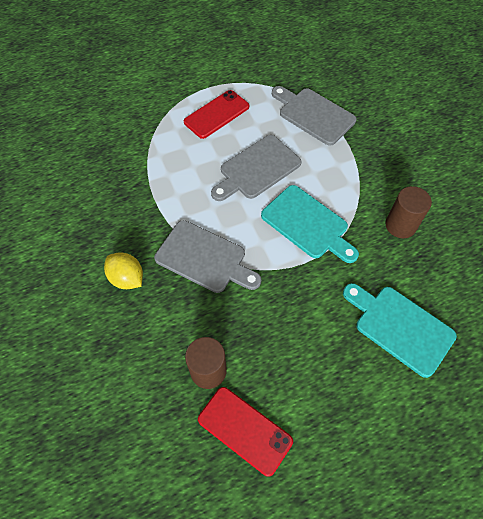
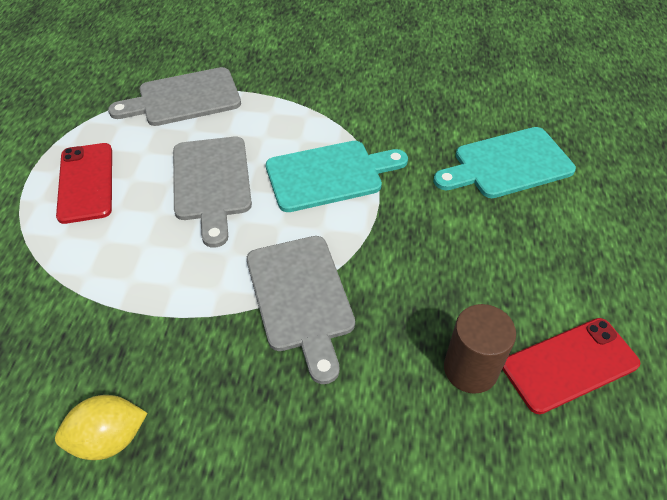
camera: 60 degrees left, 10 degrees down
(127, 278) = (264, 410): yellow lemon -> yellow lemon (109, 438)
(204, 258) = (301, 298): grey cutting board -> grey cutting board turned 105 degrees clockwise
(400, 225) = (388, 105): brown cylinder -> none

